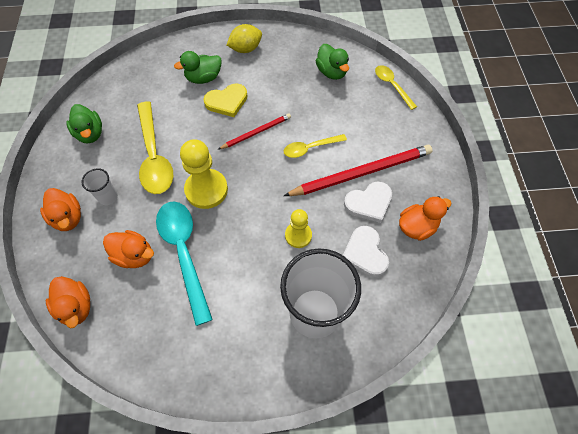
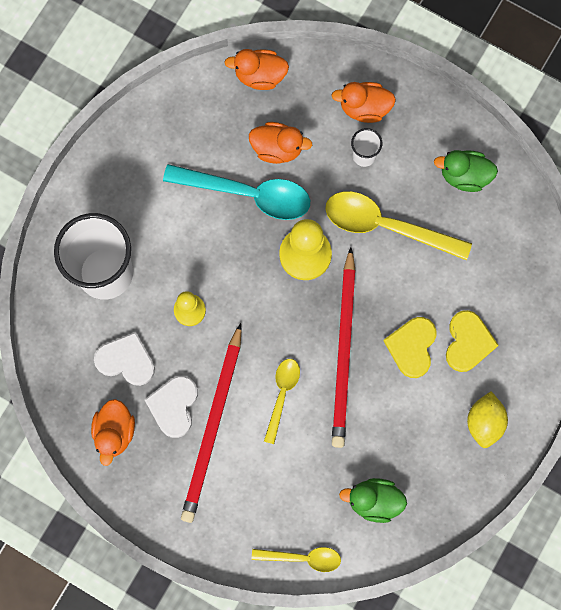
camera: 125 degrees right, 15 degrees up
(134, 255) = (277, 148): orange duck -> orange duck turned 135 degrees counterclockwise
(203, 78) = (468, 342): green duck -> yellow heart
(256, 132) = (344, 351): red pencil -> red pencil, size x1.85

